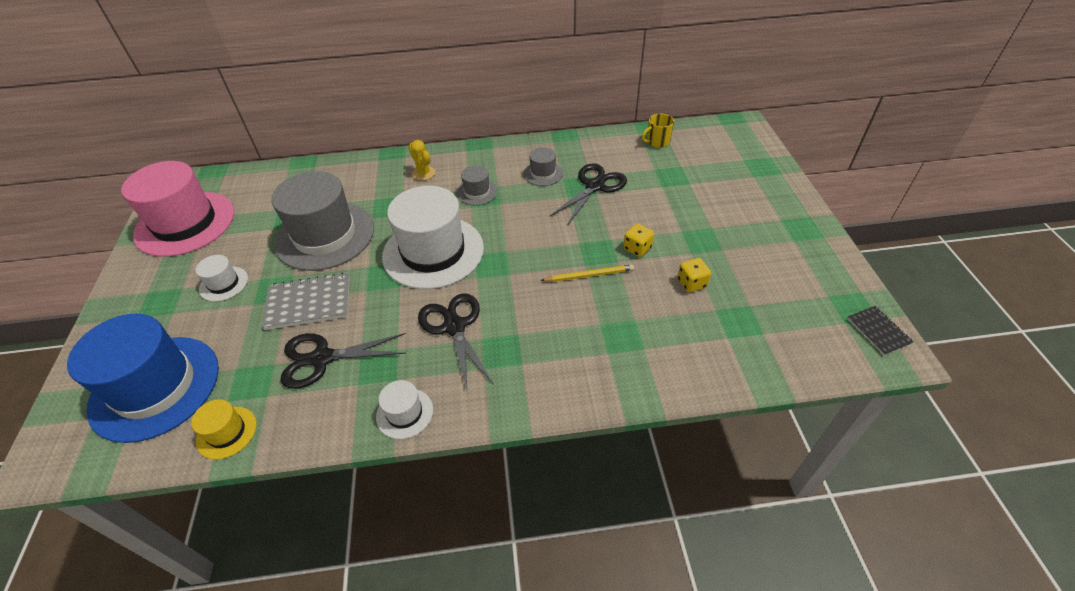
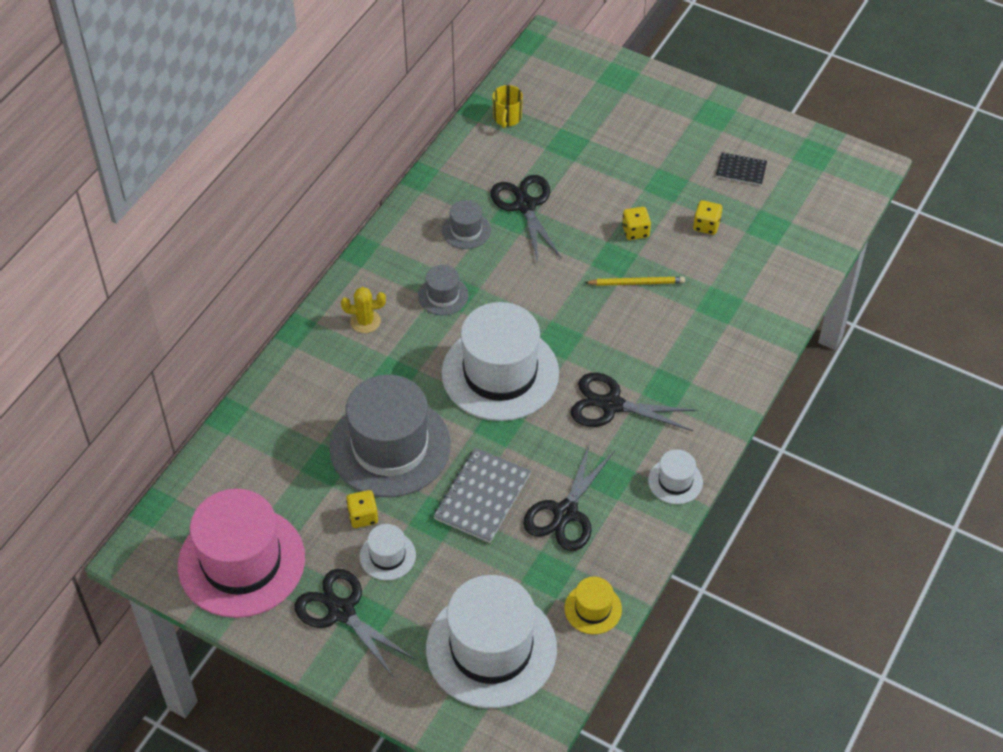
camera: 55 degrees left, 5 degrees up
(155, 387) = (491, 648): blue hat -> white hat
(160, 287) = (341, 611): none -> black scissors
(254, 254) = (363, 516): none -> yellow dice
(589, 275) = (636, 283): yellow pencil -> yellow pencil turned 60 degrees clockwise
(878, 331) = (845, 159): black notebook -> black notebook (741, 170)

